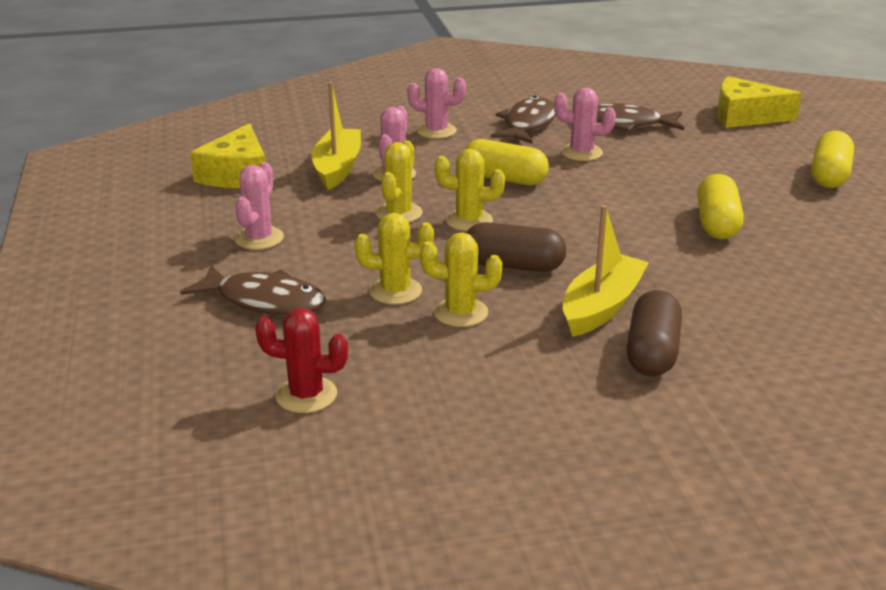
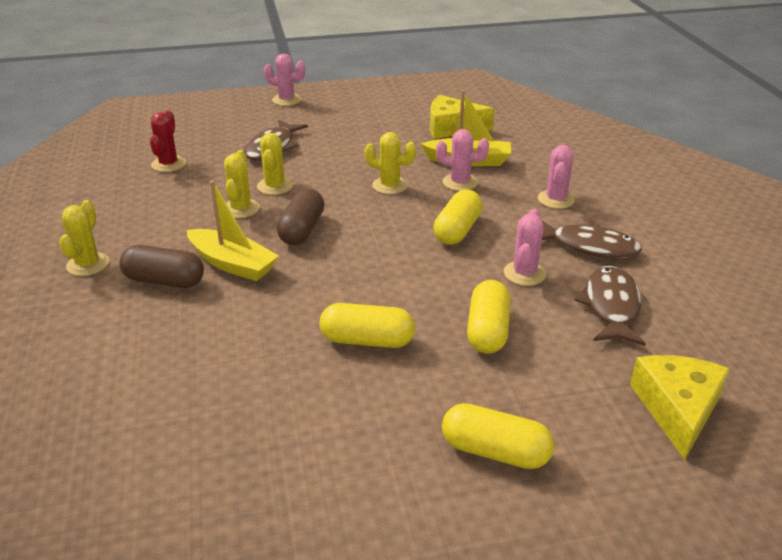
camera: 90 degrees right, 5 degrees up
(259, 238) = (353, 141): pink cactus -> pink cactus (287, 100)
(469, 220) = (377, 213): yellow cactus -> yellow cactus (88, 264)
(678, 172) = (487, 331): none -> yellow capsule

